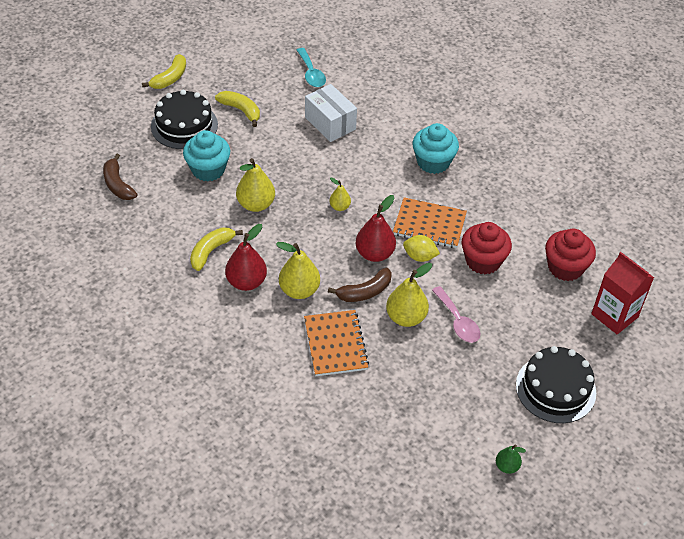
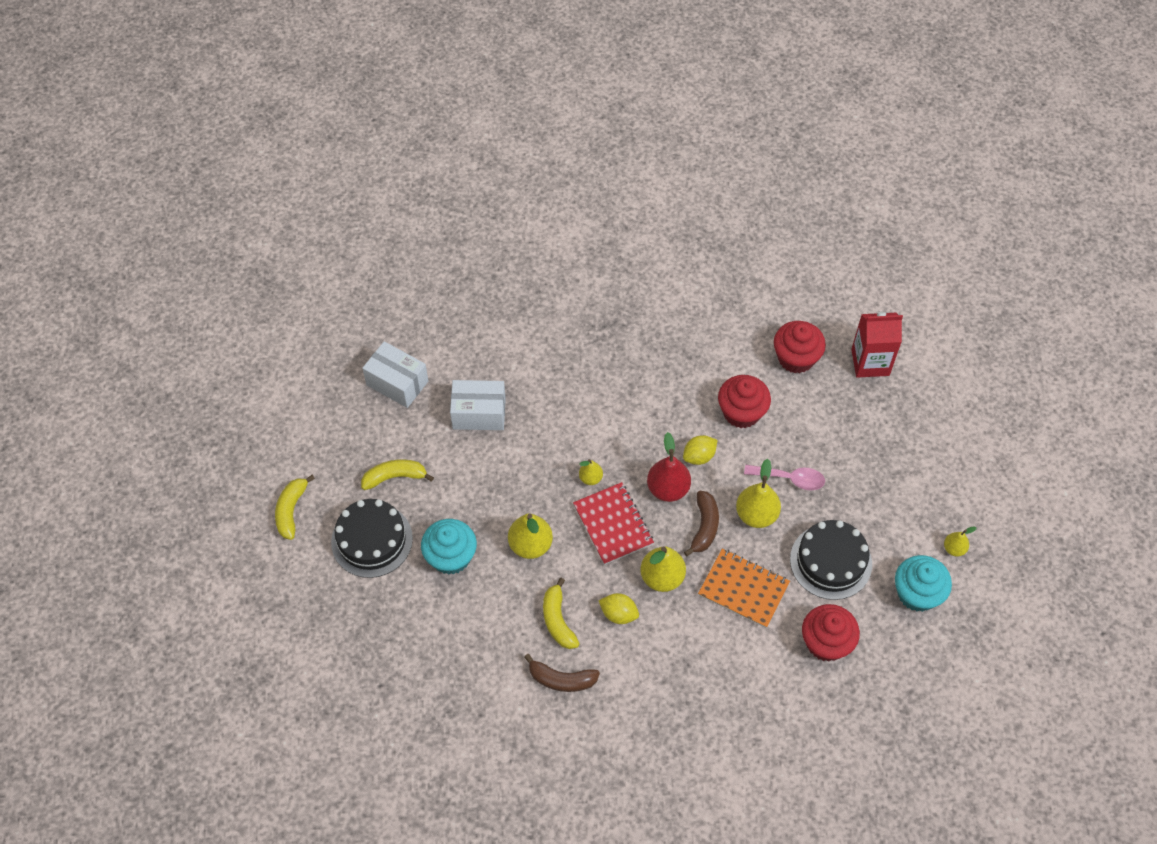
camera: 50 degrees left, 10 degrees up
(118, 185) = (403, 649): brown banana -> brown banana (561, 679)
(170, 78) = (291, 510): yellow banana -> yellow banana turned 150 degrees counterclockwise
(246, 282) = (618, 614): red pear -> yellow lemon
(311, 73) = (397, 383): turquoise spoon -> white box
(315, 239) = (613, 524): none -> red notebook
(338, 423) = (826, 642): none -> red cupcake
(429, 224) = (669, 422): orange notebook -> none
(433, 162) = (599, 366): turquoise cupcake -> turquoise cupcake (917, 593)
(507, 466) = (954, 549): green pear -> yellow pear
(555, 388) = (908, 459): black cake -> black cake (830, 561)

